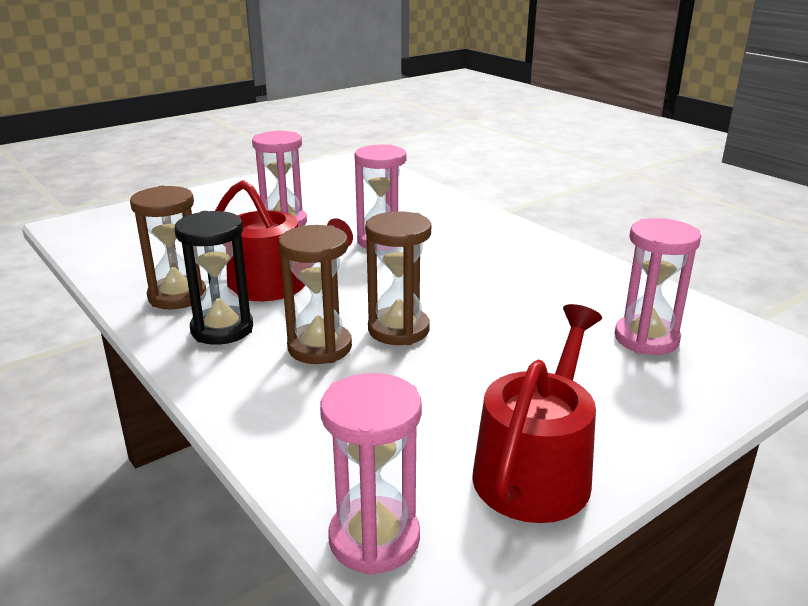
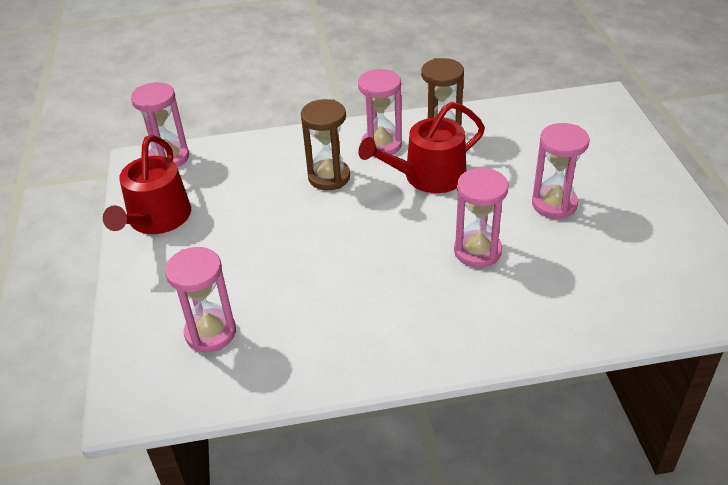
camera: 120 degrees right, 15 degrees up
(222, 329) = (381, 145): black hourglass -> pink hourglass
(398, 330) = (323, 215): brown hourglass -> none
(537, 468) = (156, 219): red watering can -> red watering can turned 45 degrees clockwise

